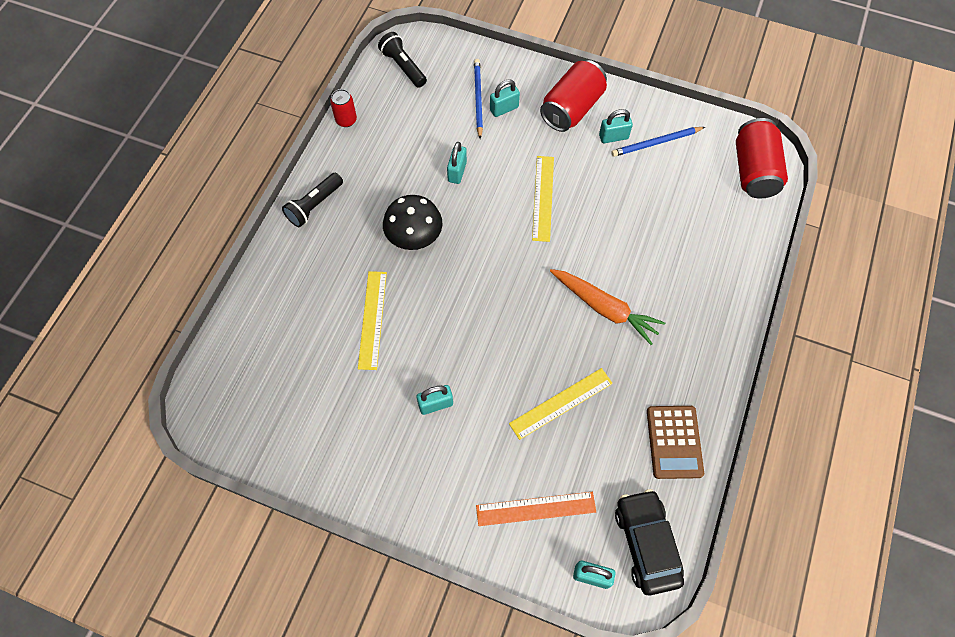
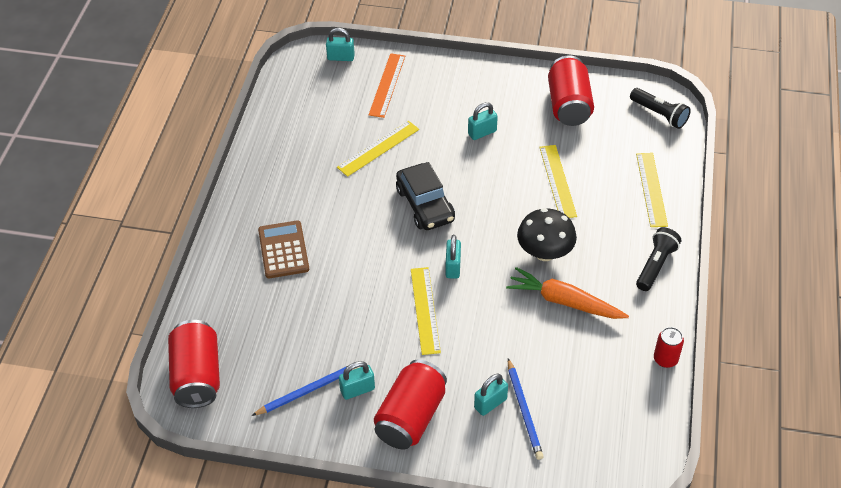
camera: 170 degrees right, 15 degrees down
(278, 291) = (651, 189): none -> yellow ruler
(320, 428) = (568, 105): none -> red can
(403, 66) = (628, 438): black flashlight -> black flashlight (659, 114)
(457, 172) = (522, 322): turquoise padlock -> turquoise padlock (453, 267)
(536, 508) = (387, 85): orange ruler -> orange ruler turned 60 degrees counterclockwise
(604, 308) = (349, 221): orange carrot -> orange carrot (564, 301)
(646, 544) = (302, 78): black car -> black car (425, 205)
(674, 442) = (282, 137): brown calculator -> brown calculator (283, 250)

